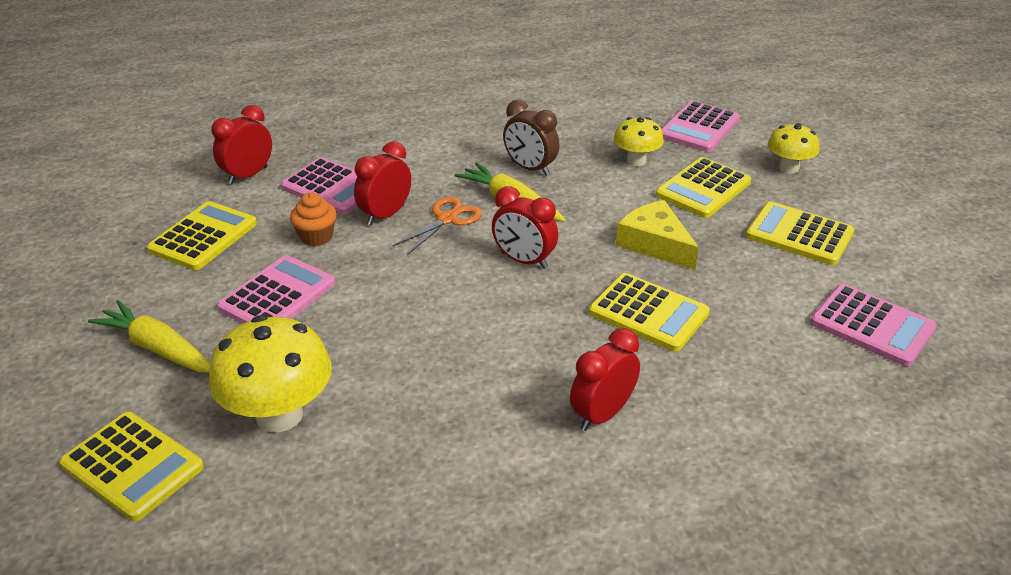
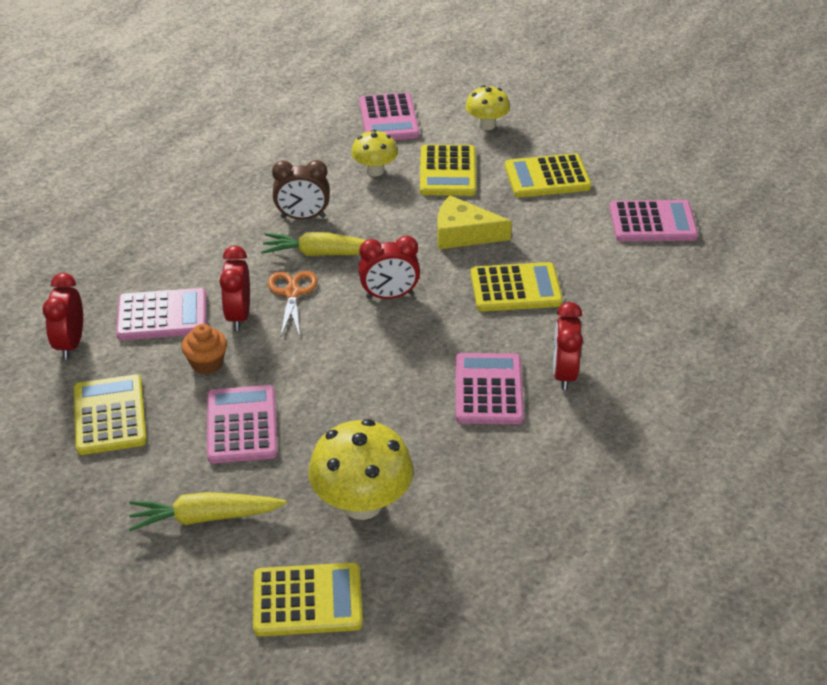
camera: 40 degrees left, 5 degrees up
(511, 386) = (488, 390): none -> pink calculator

